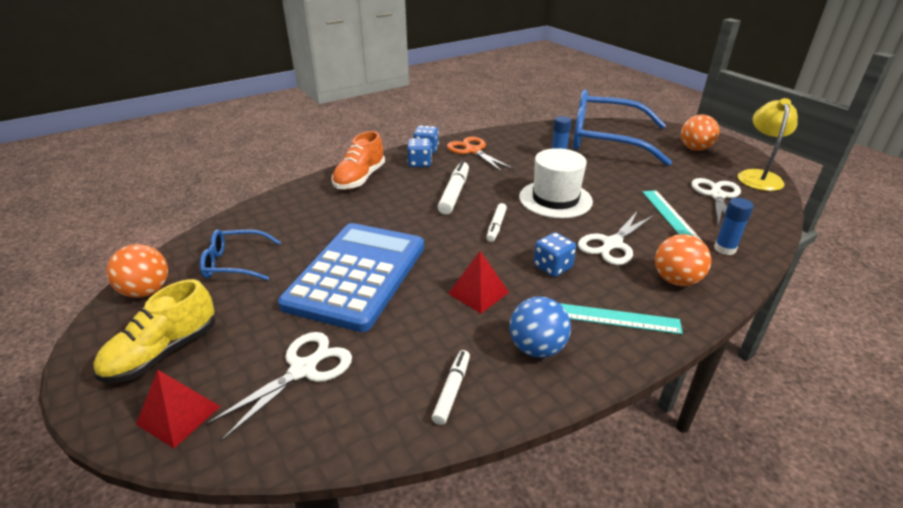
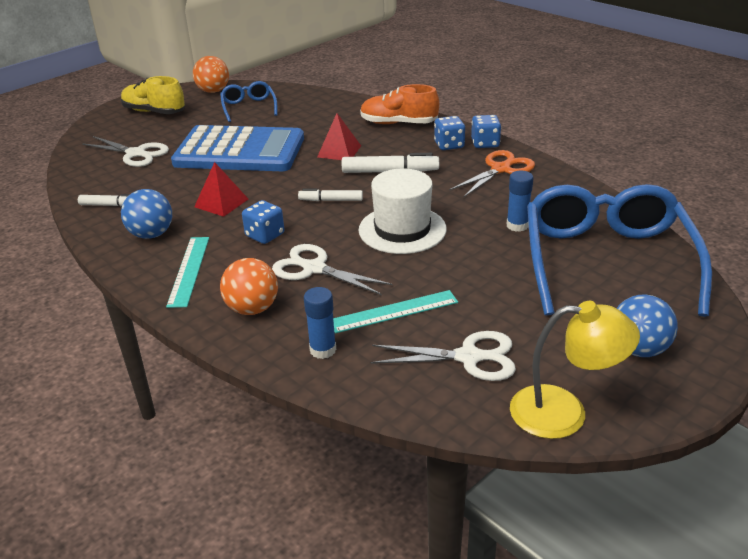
camera: 80 degrees right, 0 degrees up
(178, 415) = (103, 129): red pyramid -> red pyramid (339, 151)
(695, 148) = (638, 349): orange ball -> blue ball

